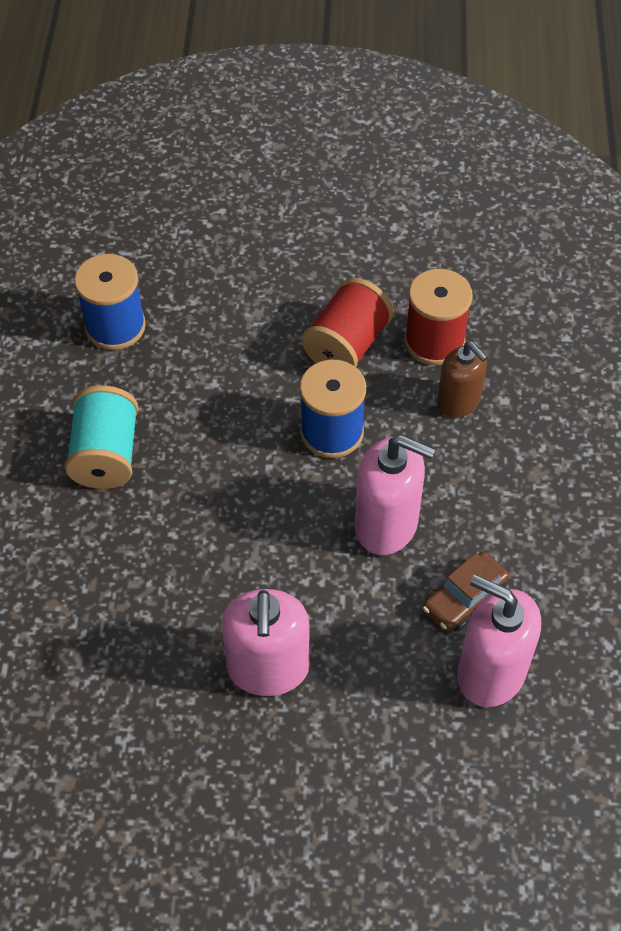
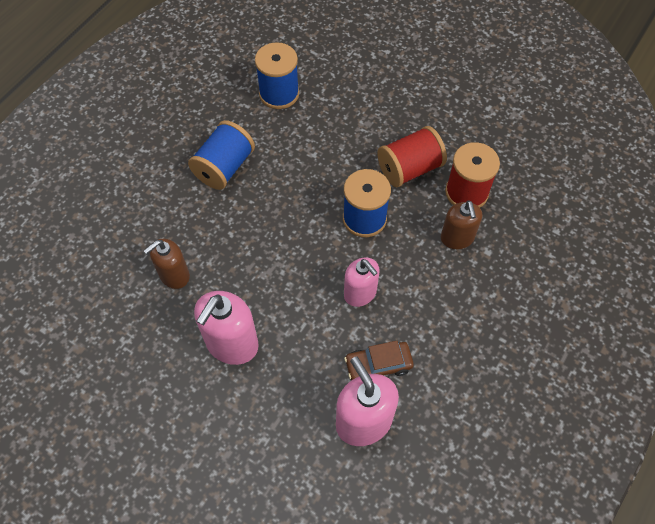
camera: 30 degrees right, 5 degrees up
(106, 455) = (224, 167): turquoise spool -> blue spool
(133, 623) = (174, 275): none -> brown soap dispenser
(386, 525) = (360, 293): pink soap dispenser -> pink soap dispenser, size x0.66

